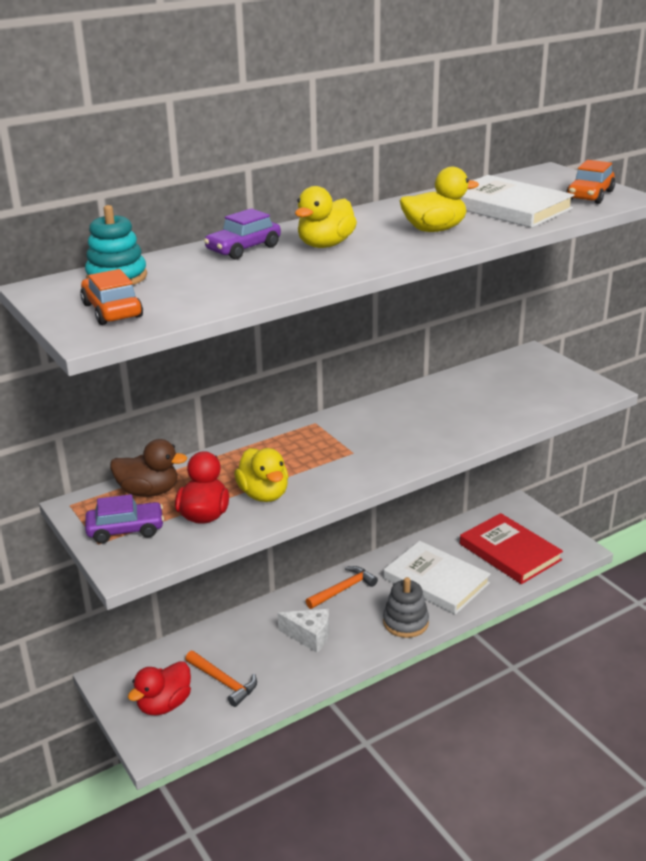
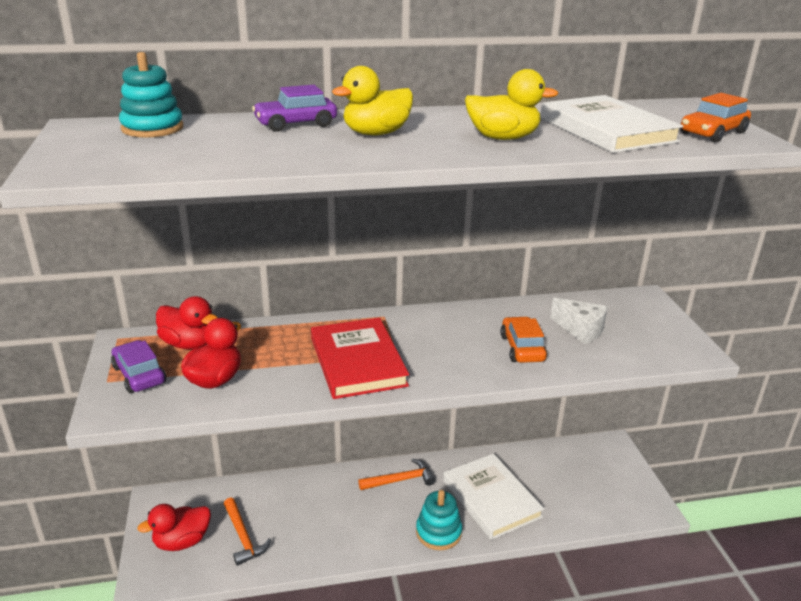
camera: 20 degrees right, 0 degrees up
(112, 310) = (103, 155): orange car -> orange car (522, 348)
(126, 530) = (139, 375): purple car -> purple car turned 135 degrees counterclockwise
(149, 491) = (189, 344): brown duck -> red duck
(264, 494) = (283, 374): yellow duck -> none
(309, 636) = (343, 517): white cheese -> white cheese (581, 330)
(405, 622) = (438, 532): grey stacking toy -> turquoise stacking toy
(510, 552) = (580, 491): red book -> red book (358, 362)

